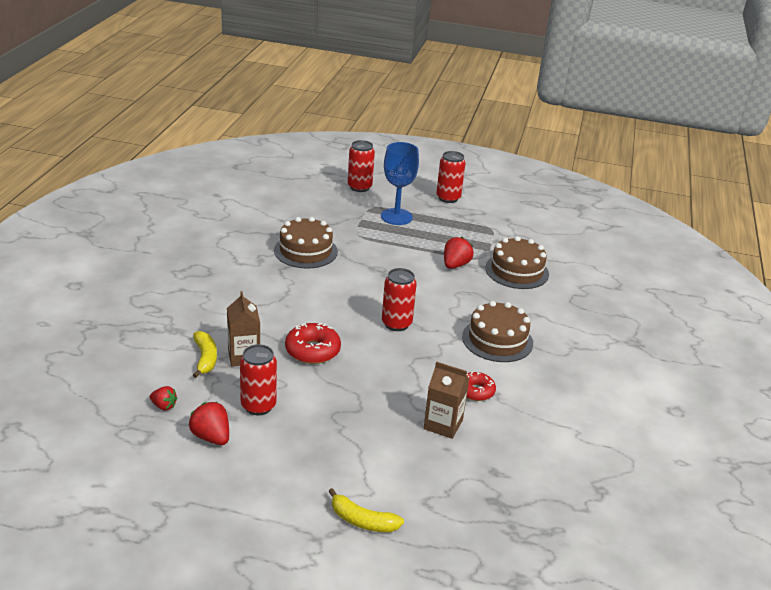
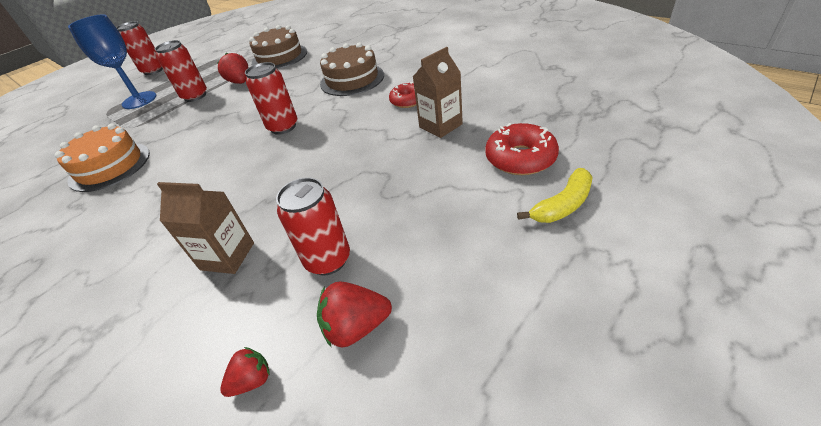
camera: 55 degrees left, 10 degrees up
(205, 358) = (195, 300): yellow banana -> none
(305, 251) = (110, 166): brown cake -> orange cake
(312, 351) = (270, 192): red donut -> red donut (520, 158)
(359, 187) = (68, 113): red can -> red can (195, 96)

